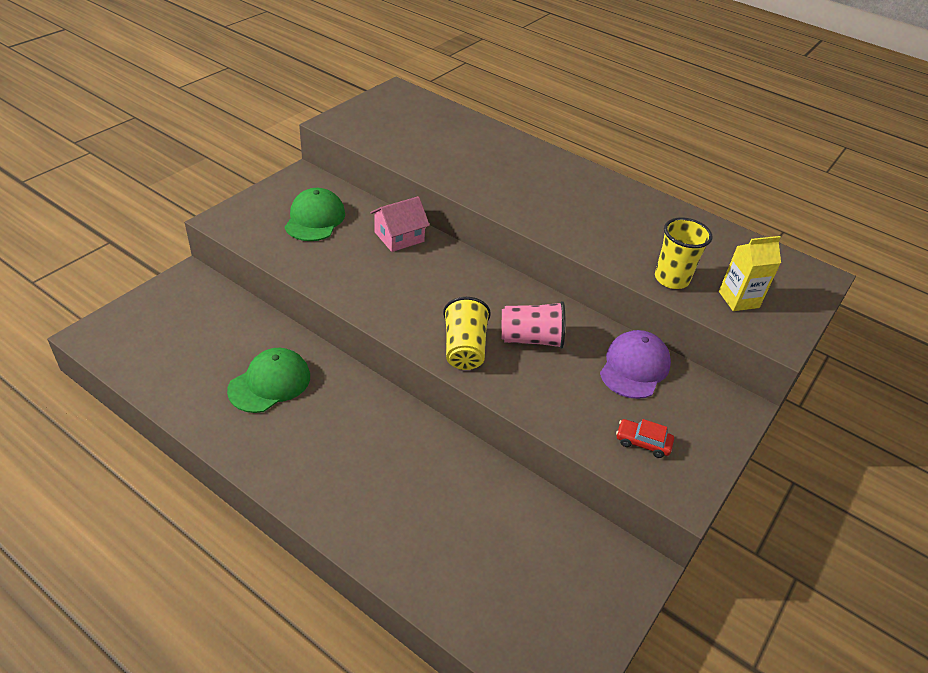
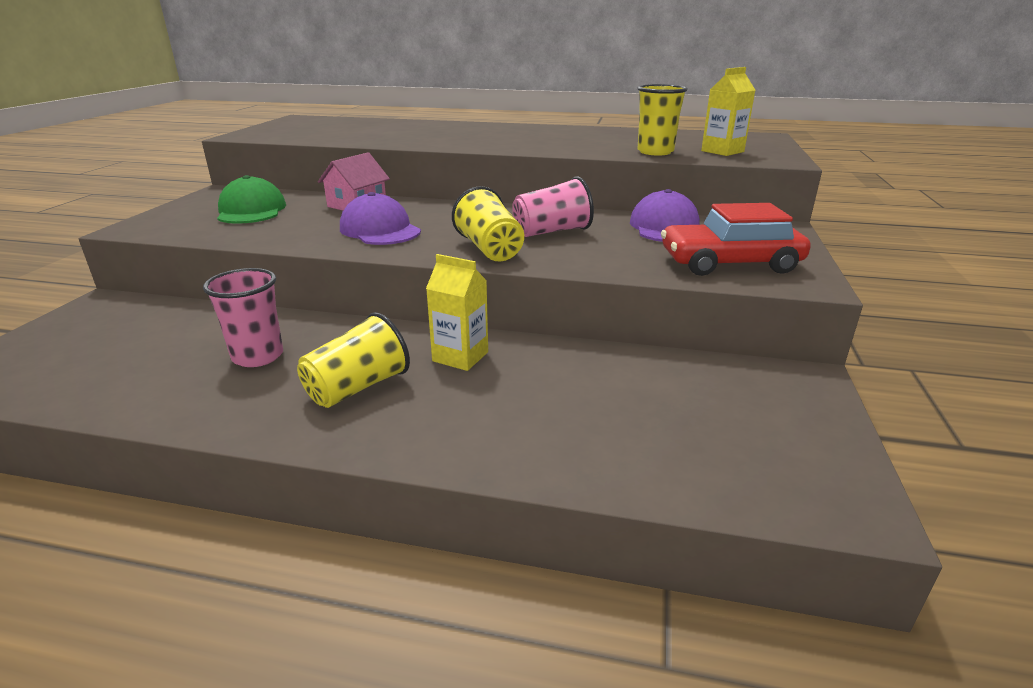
camera: 20 degrees left, 15 degrees down
(270, 383) = (258, 356): green cap -> pink cup
(319, 443) = (357, 387): none -> yellow cup
(397, 286) = (380, 230): none -> purple cap
(402, 439) = (460, 356): none -> yellow carton
(643, 442) = (730, 263): red car -> red car, size x2.11

